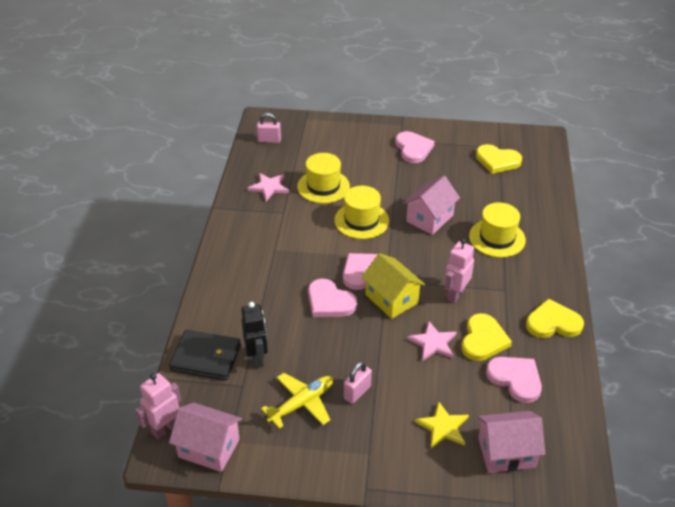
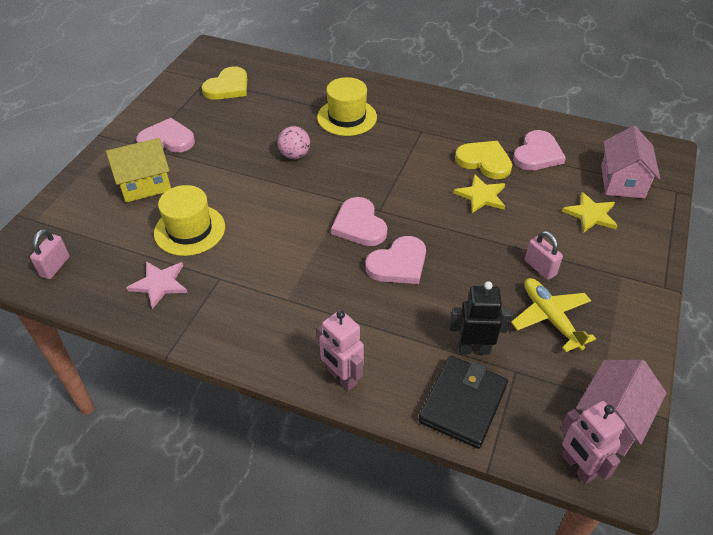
camera: 75 degrees left, 5 degrees up
(361, 220) = (272, 209): yellow hat -> none
(391, 299) = (410, 212): yellow house -> yellow house (145, 184)
(429, 218) = (295, 155): pink house -> pink ball
(433, 343) = (481, 196): pink star -> yellow star
(455, 294) = (418, 164): pink robot -> pink robot (342, 377)
(515, 379) = (537, 154): pink heart -> pink heart turned 150 degrees clockwise
(553, 323) = (473, 114): yellow heart -> none

